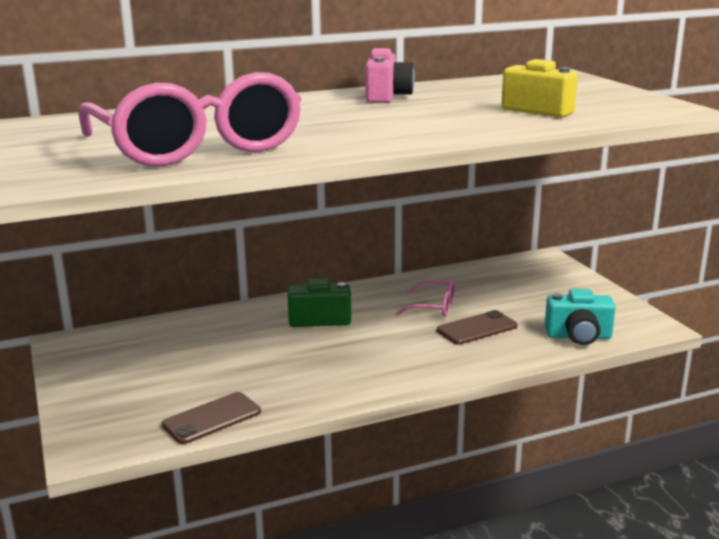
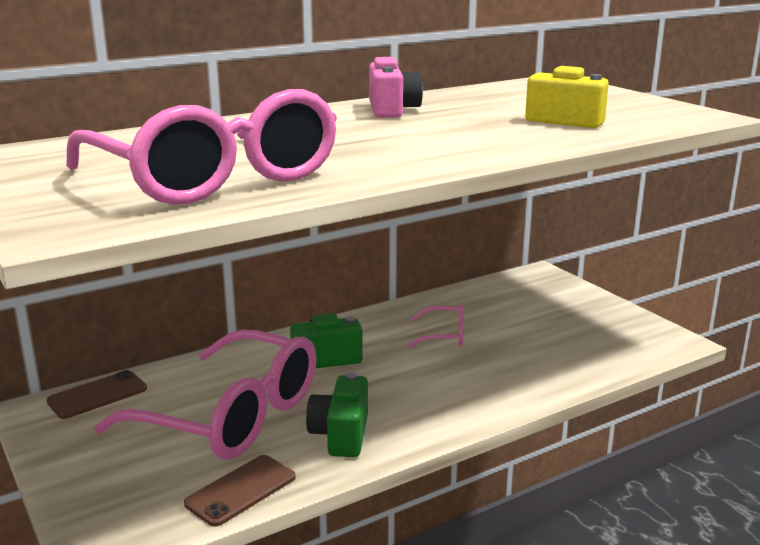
camera: 10 degrees left, 0 degrees up
(223, 360) = (232, 416): none -> pink glasses
(311, 382) = (341, 435): none -> green camera
(477, 328) = (499, 357): brown phone -> brown phone (97, 395)
(578, 336) = (606, 358): turquoise camera -> none

